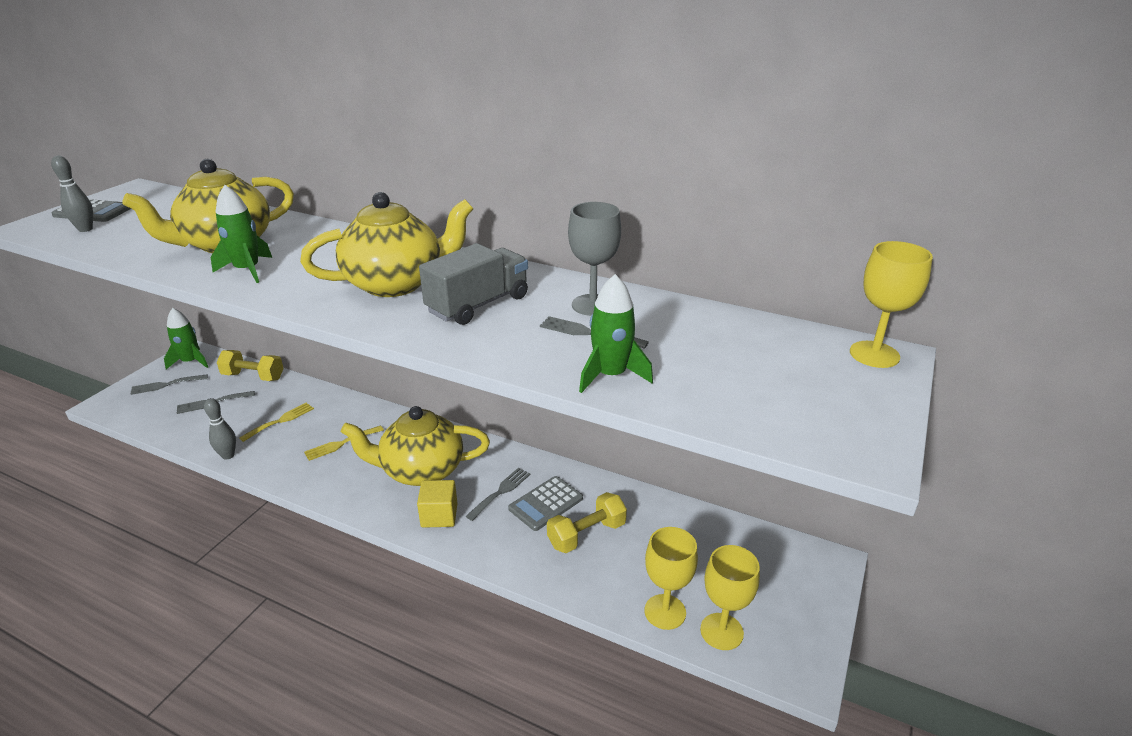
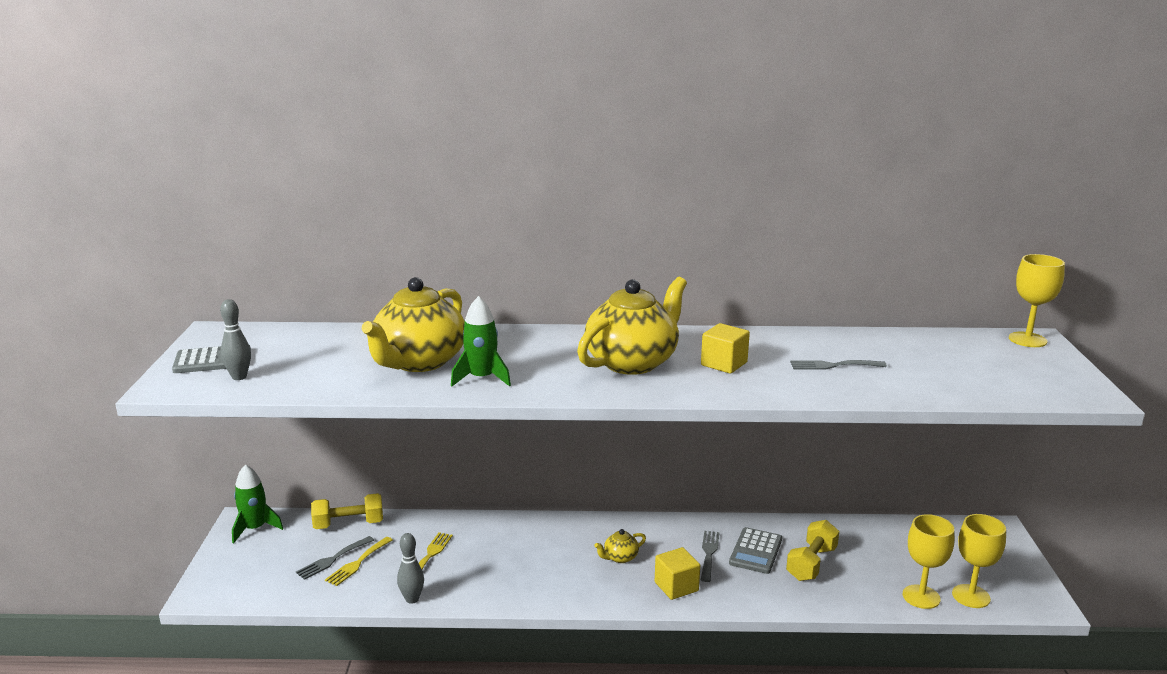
camera: 25 degrees left, 10 degrees down
(165, 385) = (254, 557): grey fork -> none
(341, 444) = (517, 558): yellow fork -> yellow fork (357, 563)
(421, 470) = (620, 557): yellow teapot -> yellow teapot, size x0.41
(478, 305) = (724, 364): grey truck -> yellow cube
(592, 305) = (808, 347): grey goblet -> none
(610, 375) = (888, 388): green rocket -> none

